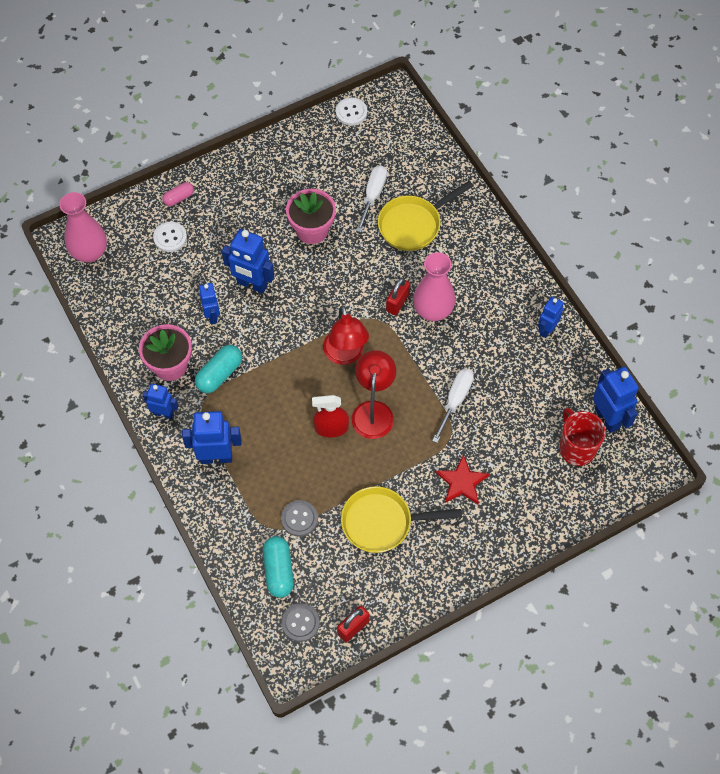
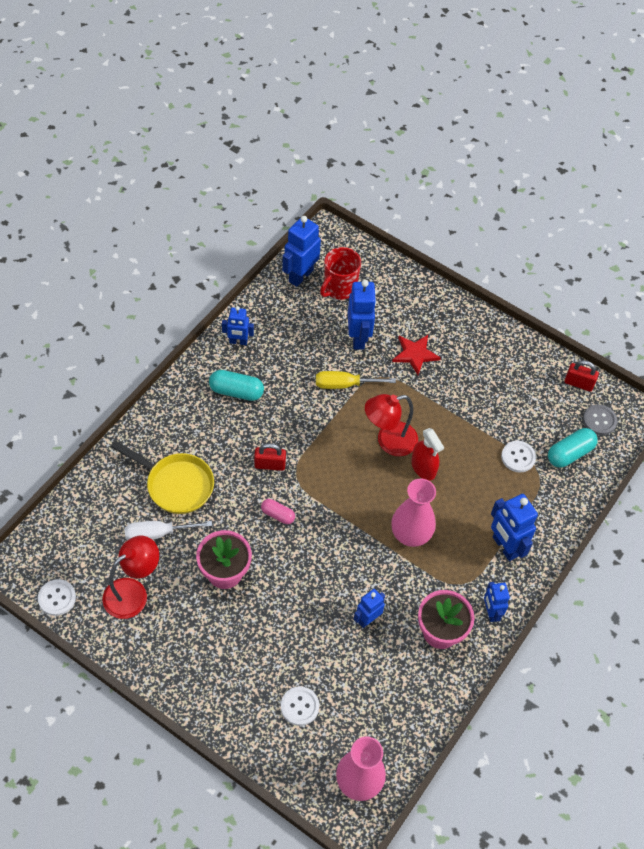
camera: 120 degrees left, 5 degrees down
(179, 198) = (246, 723): pink capsule -> pink capsule (277, 515)
(219, 374) = (425, 582): turquoise capsule -> turquoise capsule (236, 391)
(252, 284) = (314, 599): blue robot -> blue robot (358, 338)
(299, 519) = (518, 457): grey button -> white button
(345, 355) = (346, 485): red lamp -> red lamp (133, 592)
(382, 522) = (483, 396): yellow pan -> none
(433, 310) = (263, 433): pink vase -> pink vase (410, 534)
(455, 401) = (344, 384): white screwdriver -> yellow screwdriver

